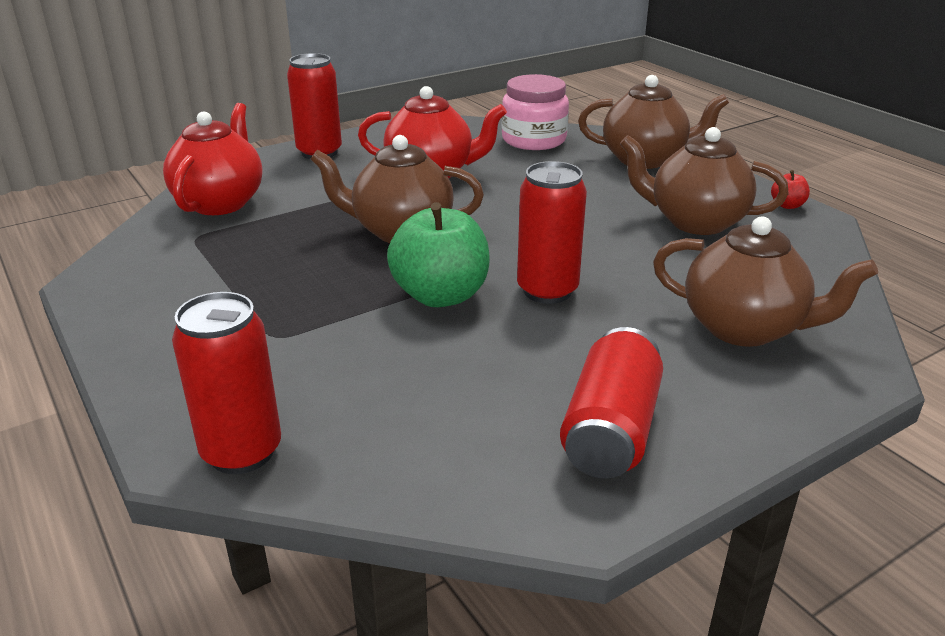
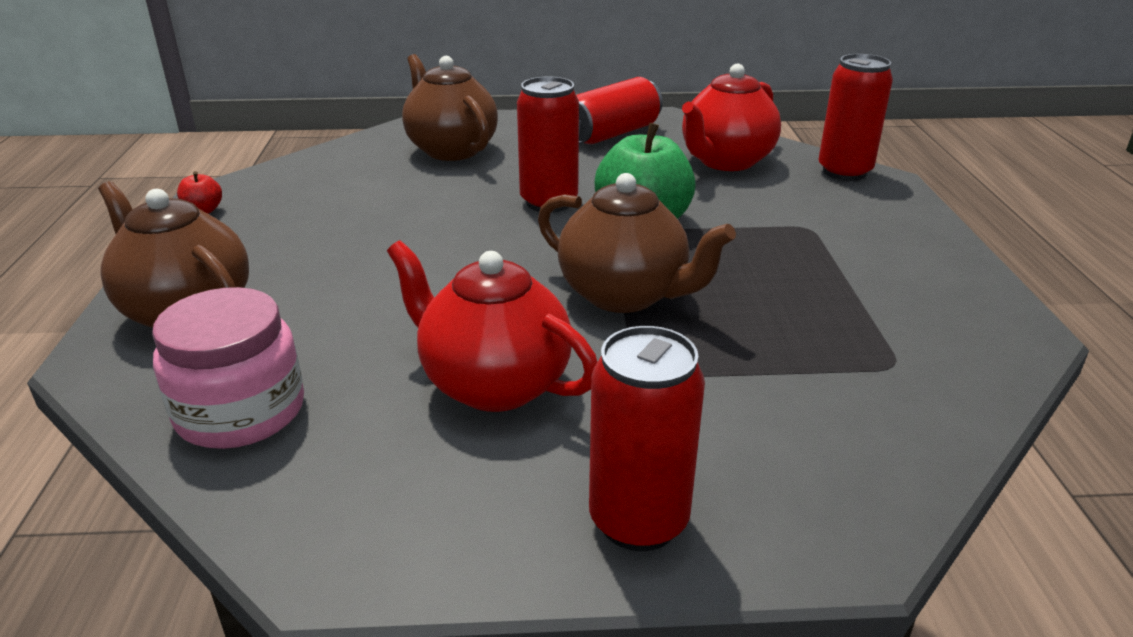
camera: 150 degrees left, 0 degrees up
(220, 202) = (859, 426): red teapot -> red teapot (725, 161)
(695, 222) = (319, 220): brown teapot -> none

